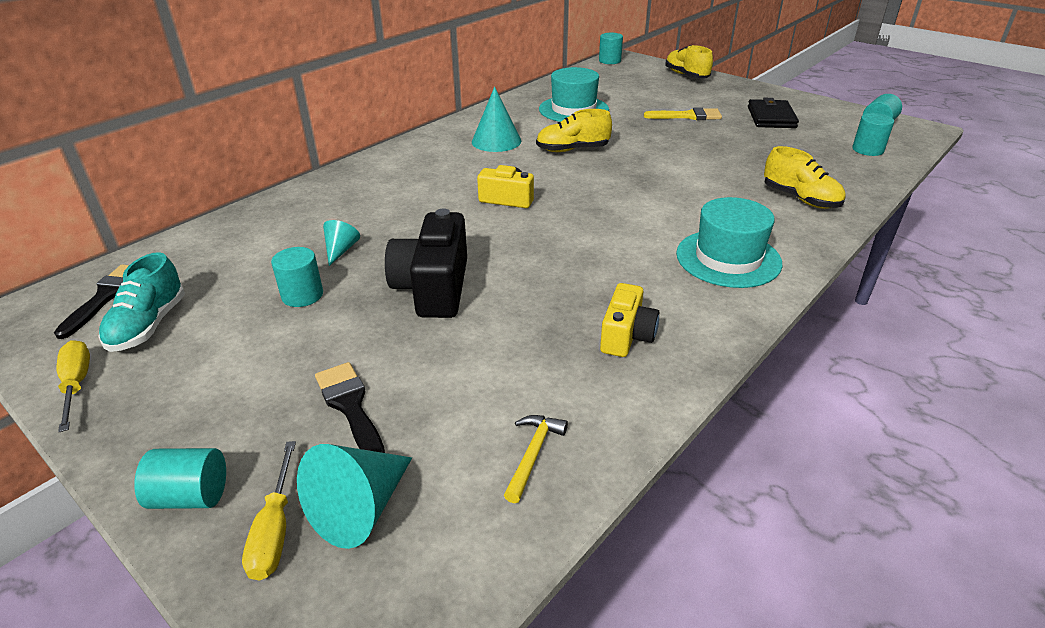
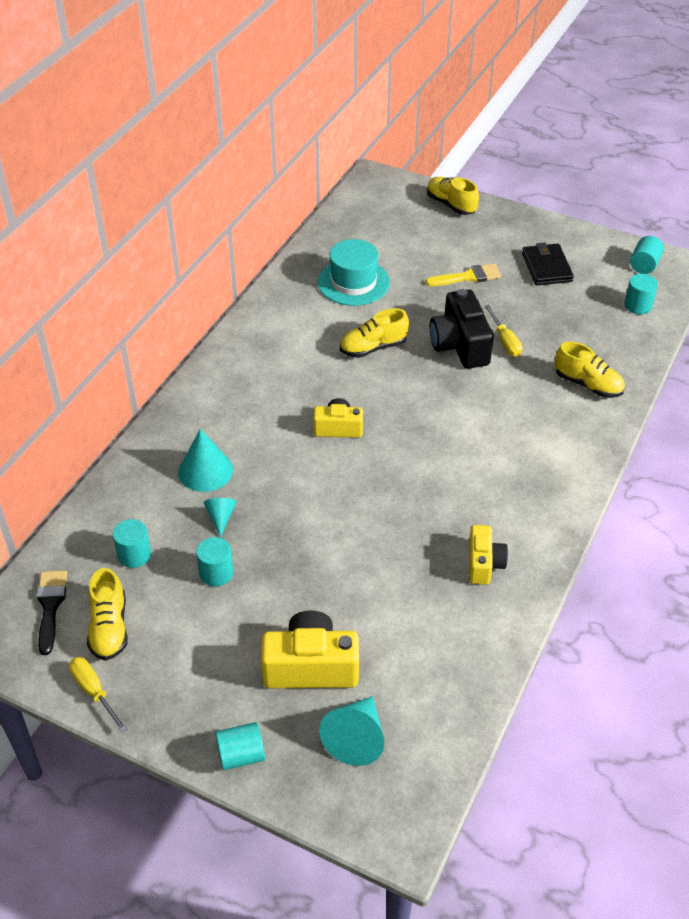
camera: 15 degrees left, 10 degrees up
(149, 325) = (109, 628): turquoise shoe -> yellow shoe
(275, 530) = (310, 764): yellow screwdriver -> yellow screwdriver (505, 341)
(351, 407) = (311, 666): black brush -> yellow camera
(433, 288) = (319, 544): black camera -> black camera (460, 345)
(496, 141) = (295, 346): turquoise cone -> turquoise cone (205, 471)
(532, 455) = (450, 676): yellow hammer -> none
(609, 61) = (363, 186): turquoise cylinder -> turquoise cylinder (134, 555)
(728, 258) = (541, 468): turquoise hat -> none

